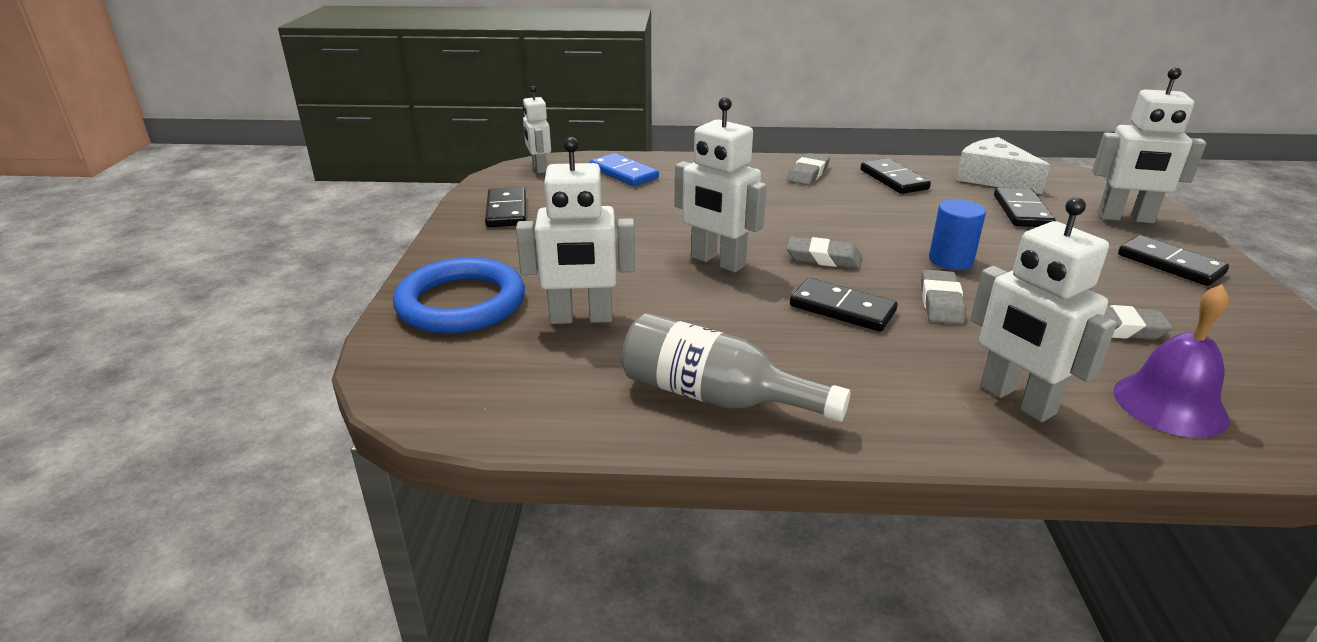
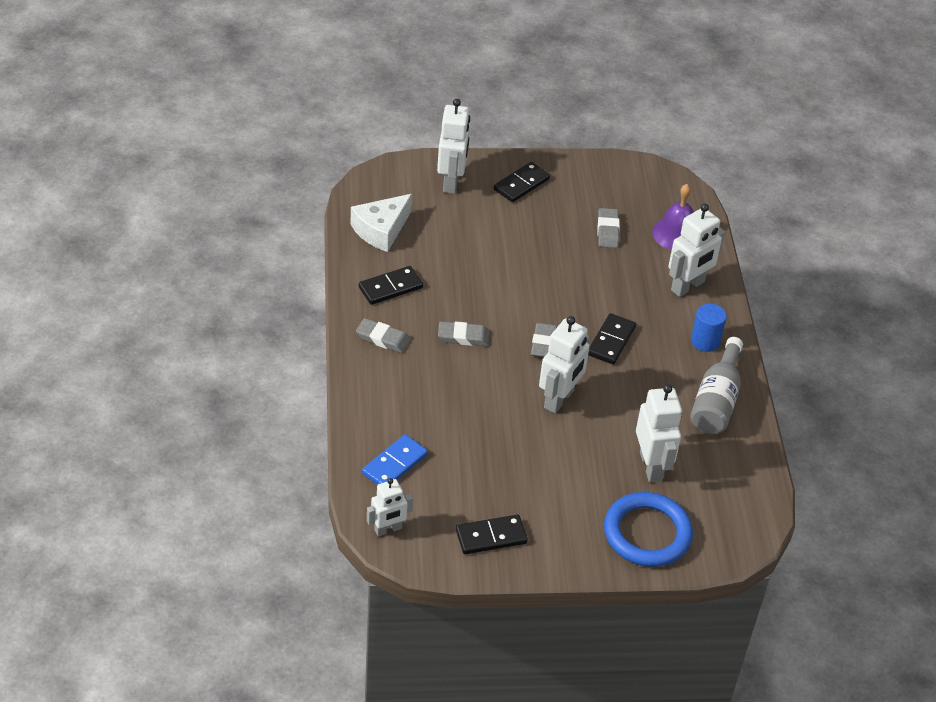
camera: 100 degrees left, 15 degrees up
(940, 302) = (593, 296): grey eraser -> grey eraser (463, 337)
(950, 260) = (534, 281): blue cylinder -> blue cylinder (705, 341)
(1022, 211) = (446, 229): black domino -> none

